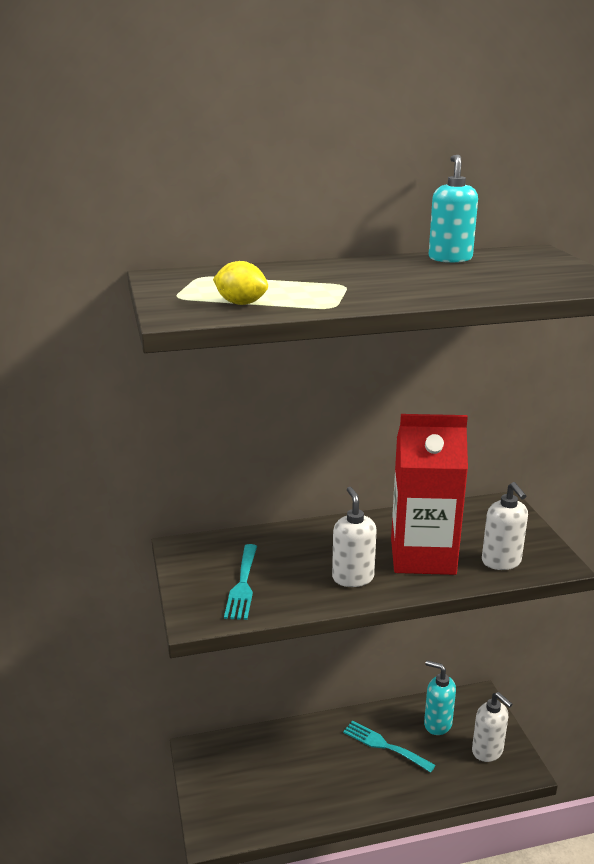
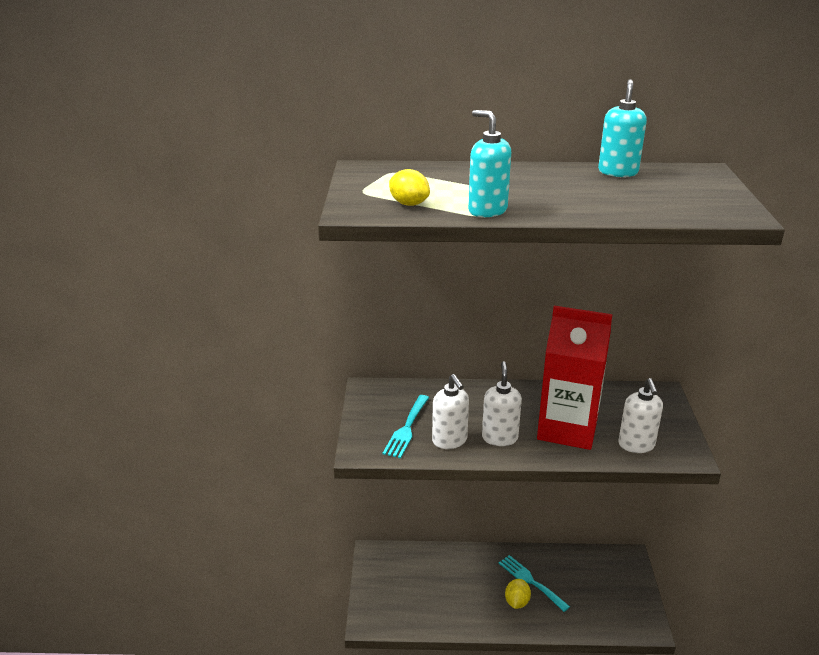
camera: 15 degrees right, 5 degrees up
(376, 772) = (517, 602): none -> yellow lemon
(437, 724) = (583, 572): turquoise soap dispenser -> turquoise soap dispenser (487, 210)
(487, 751) = (621, 605): white soap dispenser -> white soap dispenser (449, 441)

